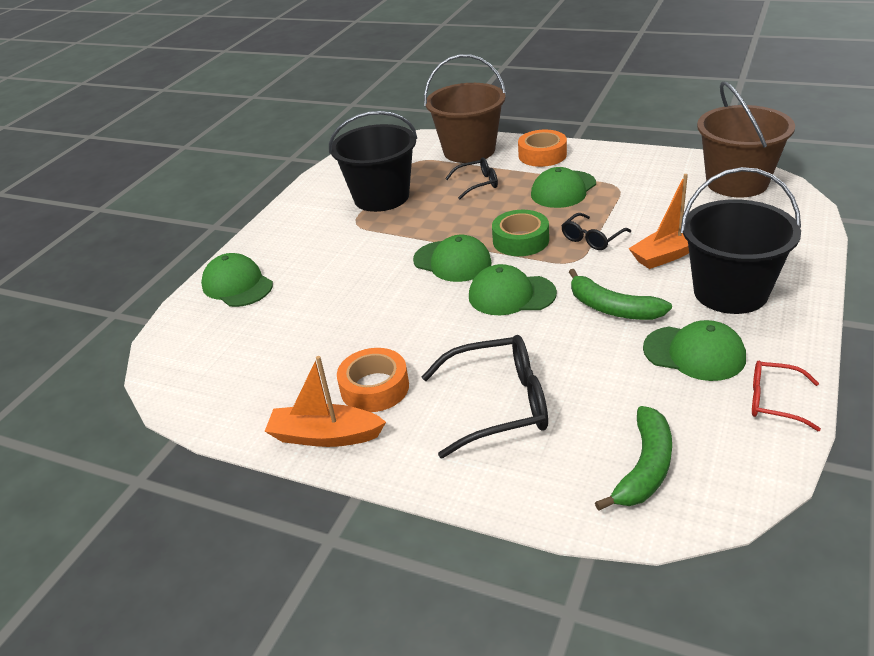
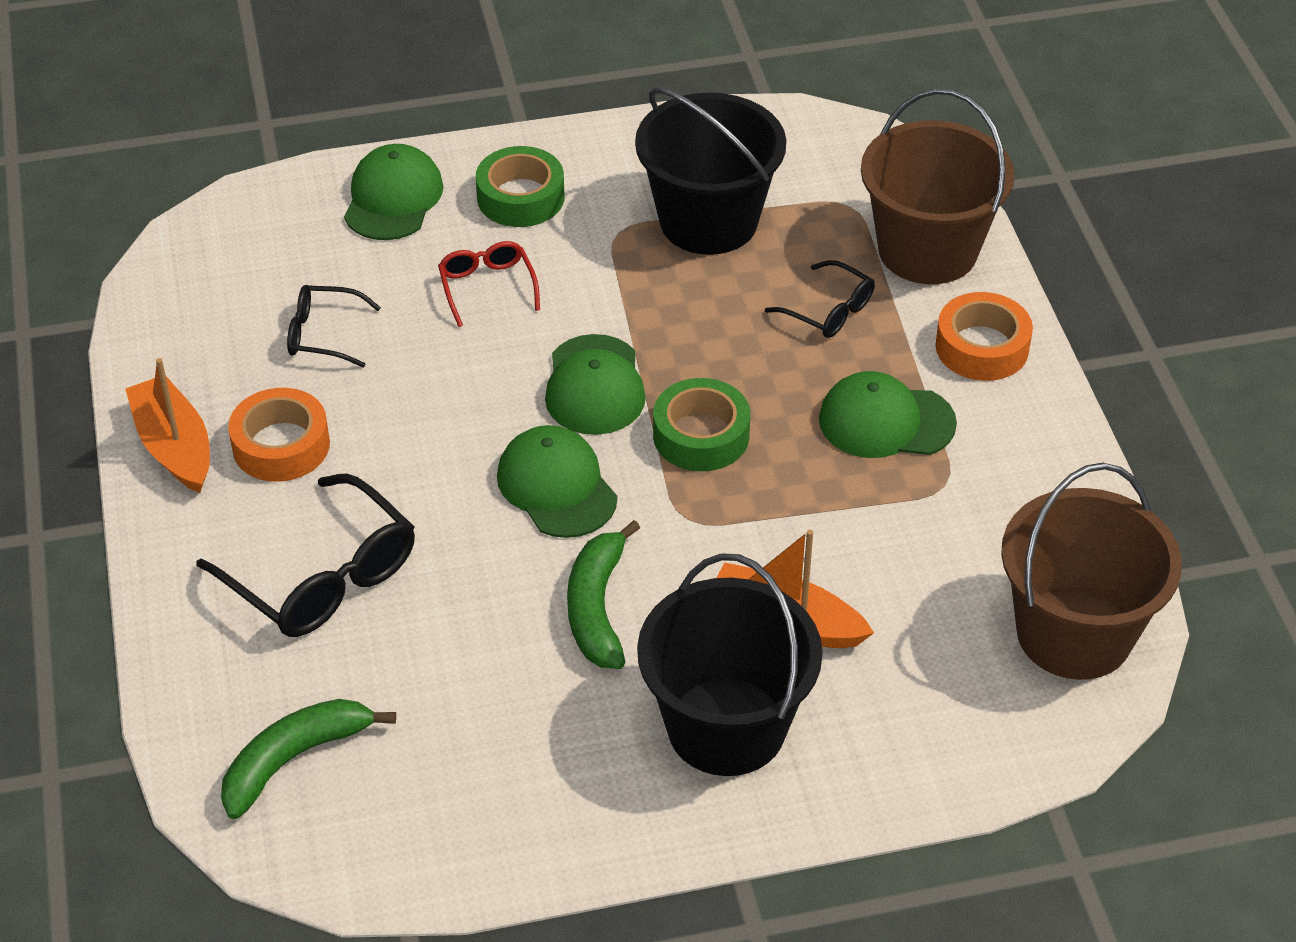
camera: 50 degrees right, 10 degrees up
(293, 244) = (520, 197): none -> green tape
(592, 238) = (764, 514): black glasses -> black glasses (323, 334)
(644, 468) = (294, 759): green banana -> green banana turned 150 degrees clockwise
(694, 353) = (549, 733): green cap -> none
(774, 401) = (497, 849): red glasses -> red glasses (487, 287)

